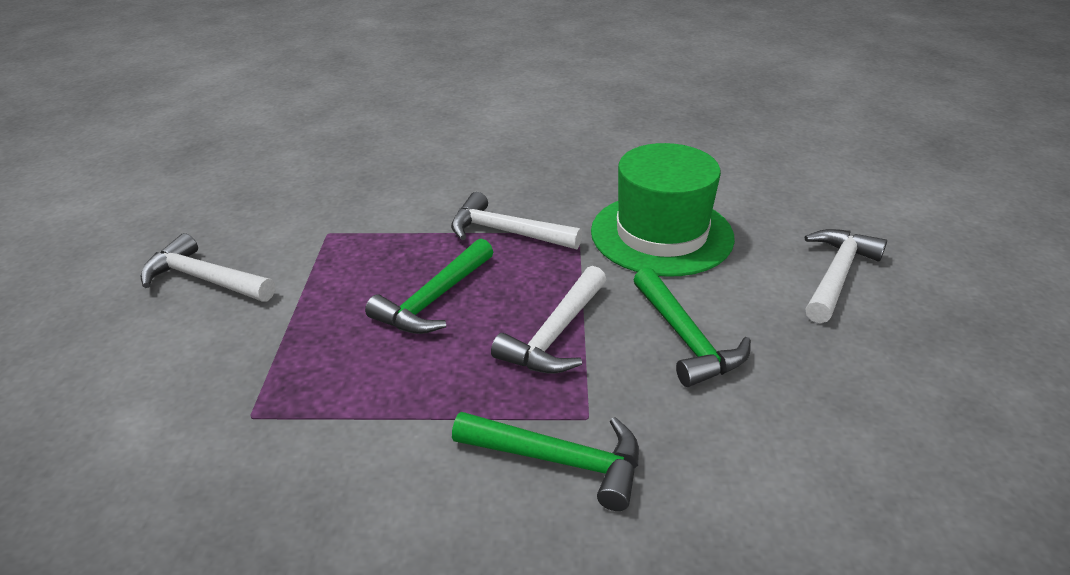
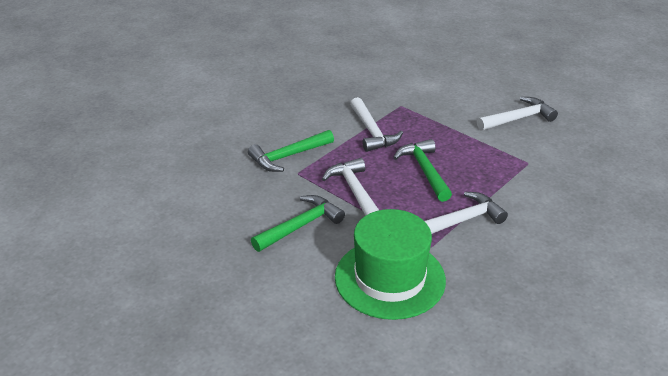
camera: 130 degrees right, 0 degrees up
(685, 338) = (300, 226): green hammer -> green hammer turned 120 degrees clockwise
(837, 275) = (266, 319): white hammer -> white hammer (372, 132)

